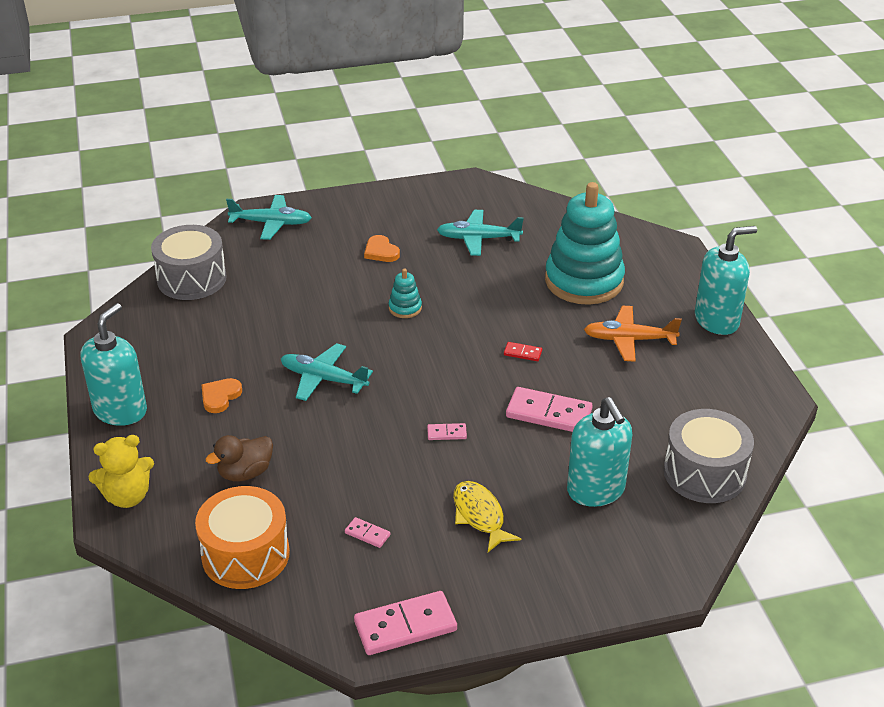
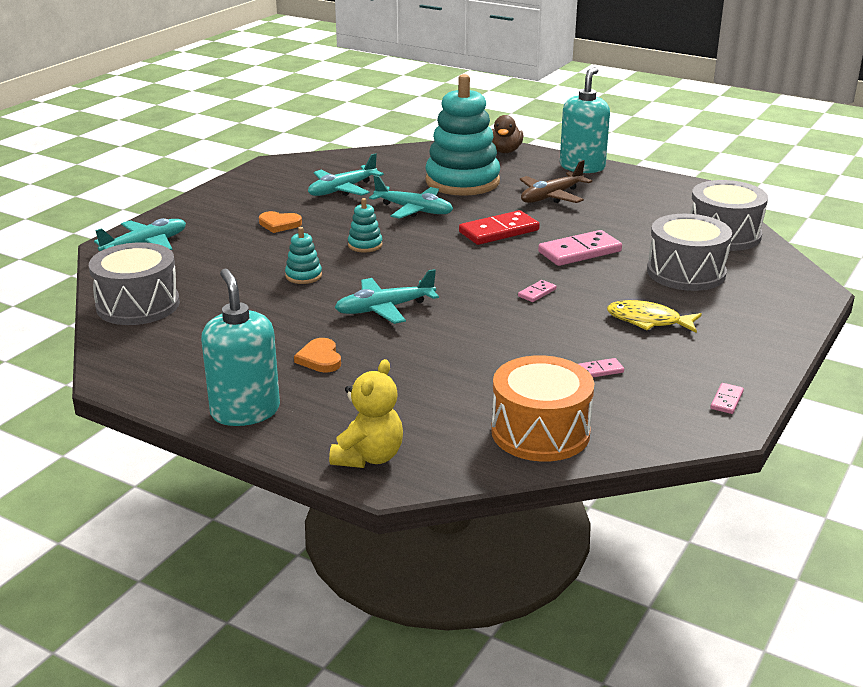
camera: 45 degrees left, 10 degrees down
(245, 473) = (438, 389): brown duck -> brown duck (505, 151)
(321, 314) = (303, 276): none -> turquoise stacking toy
(405, 626) = (726, 400): pink domino -> pink domino, size x0.48
(496, 291) = (413, 210): none -> turquoise plane
(522, 353) = (499, 231): red domino -> red domino, size x2.10
(596, 490) = (686, 272): turquoise soap dispenser -> grey drum
(629, 340) = (551, 196): orange plane -> brown plane

